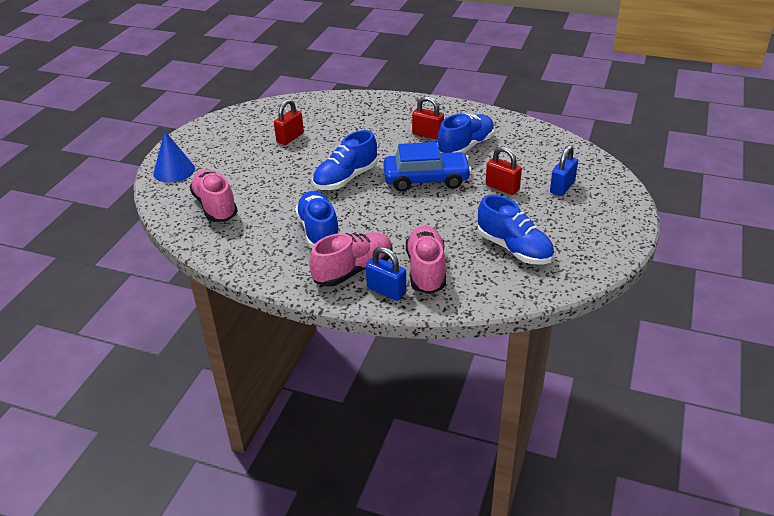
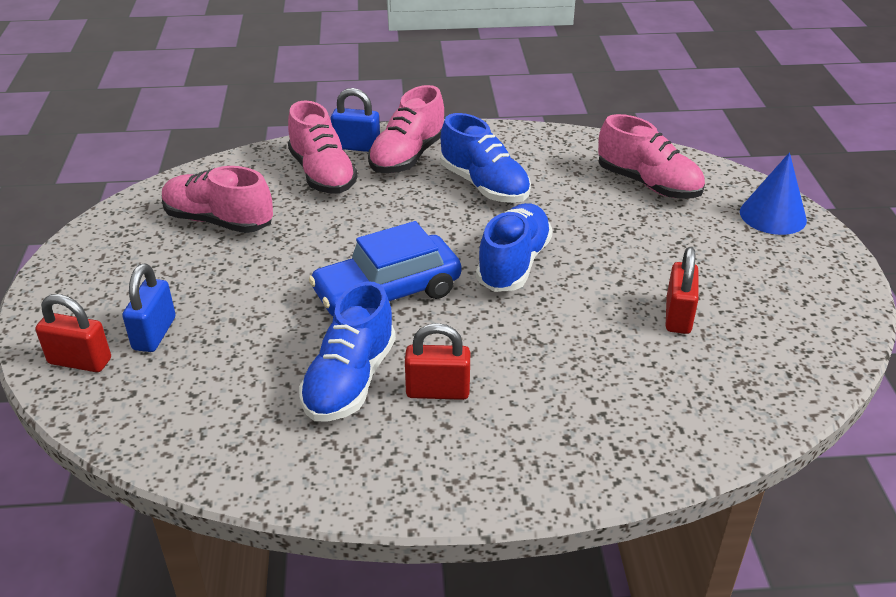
camera: 155 degrees right, 0 degrees up
(502, 187) = (257, 308): red padlock -> red padlock (80, 361)
(514, 249) = (218, 221): blue shoe -> pink shoe

